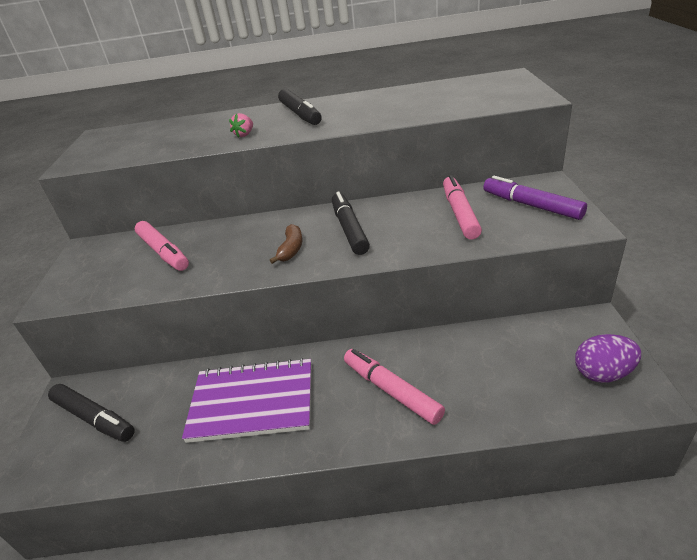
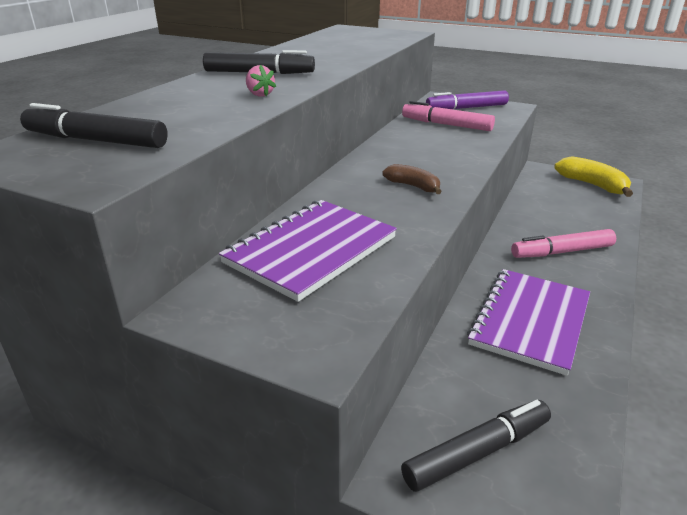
camera: 65 degrees left, 5 degrees down
(163, 252) = (311, 250): pink marker -> purple notebook
(349, 229) = (412, 159): black marker -> black marker (96, 141)
(602, 373) = (592, 185): purple egg -> yellow banana

